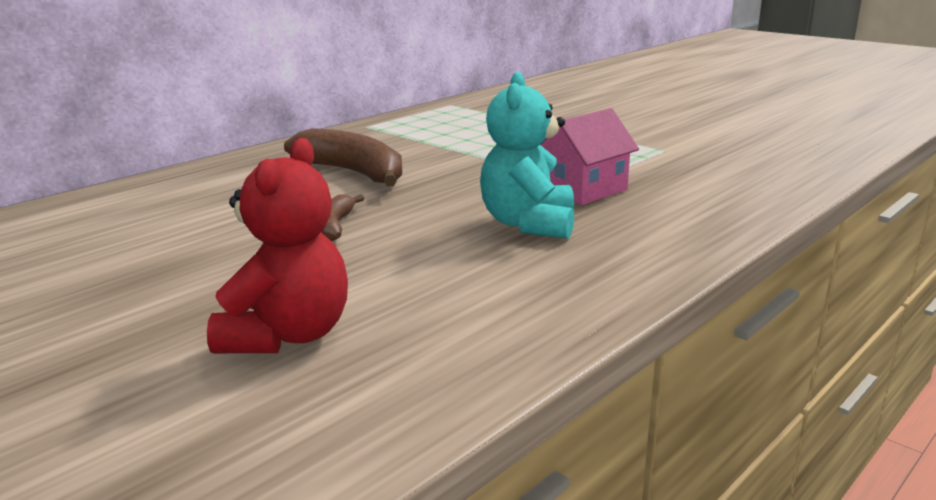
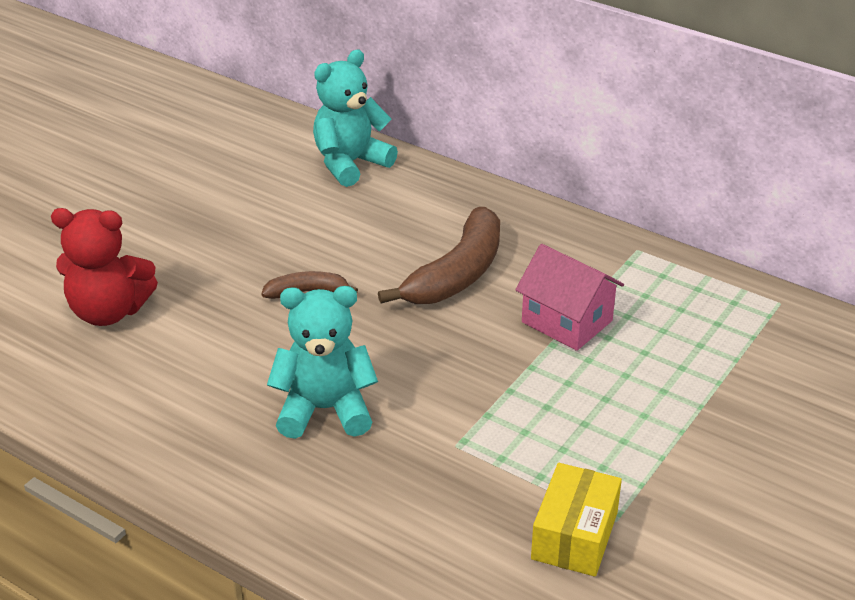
camera: 80 degrees right, 15 degrees up
(117, 202) = (350, 163): none -> turquoise teddy bear
(582, 190) = (433, 444): pink house -> pink house (567, 321)
(682, 159) = (574, 535): none -> yellow box

